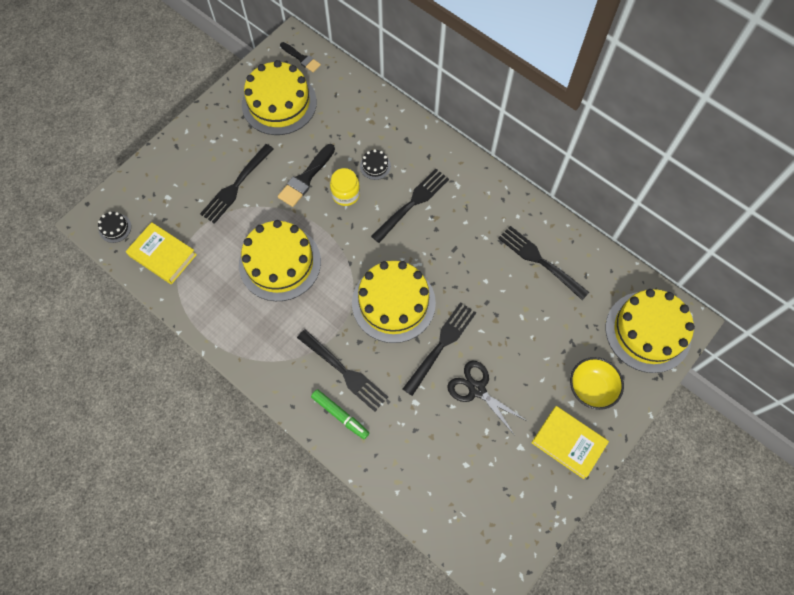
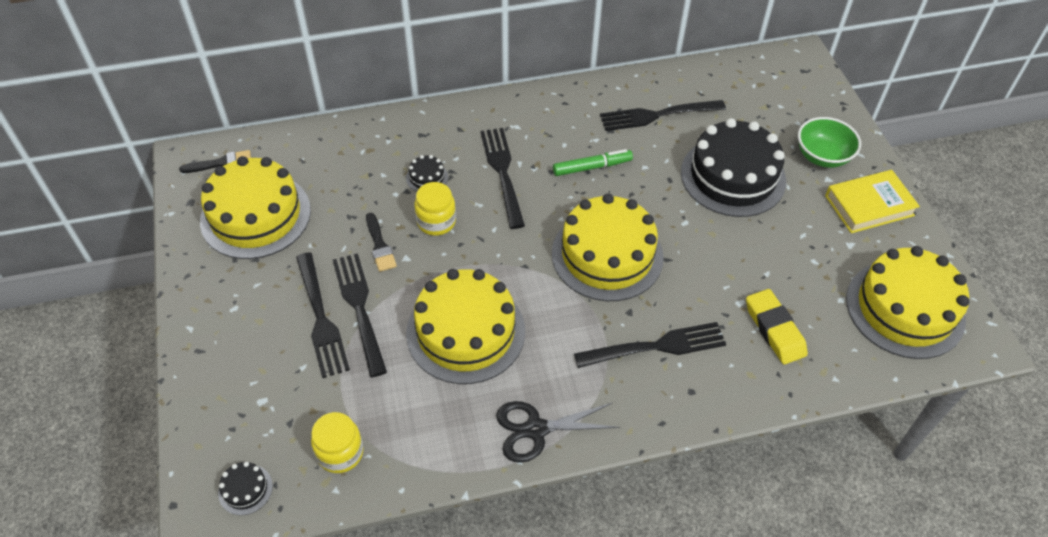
camera: 55 degrees left, 15 degrees down
(163, 255) = (340, 453): yellow book -> yellow jar
(306, 178) = (380, 245): black brush -> black brush, size x0.66
(340, 415) = (707, 381): green marker -> green marker (592, 167)
(409, 435) = (774, 329): none -> yellow eraser
(441, 346) = (690, 244): black fork -> black fork (360, 309)
(477, 389) = (762, 242): black scissors -> black scissors (536, 429)
(522, 339) = (733, 176): none -> black cake
(591, 388) = (822, 156): yellow bowl -> green bowl
(648, 331) = (792, 86): yellow cake -> yellow cake (905, 309)

